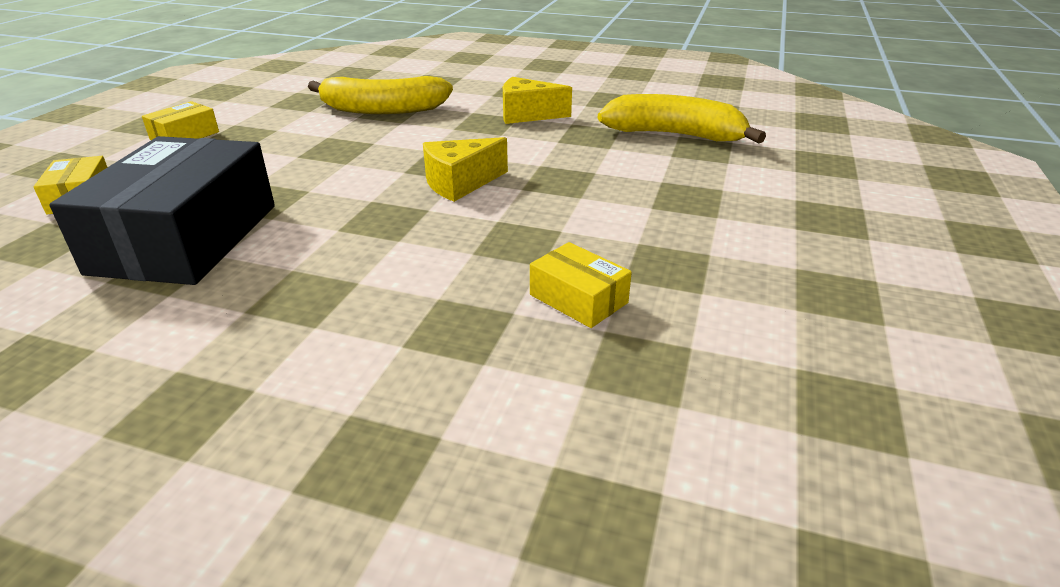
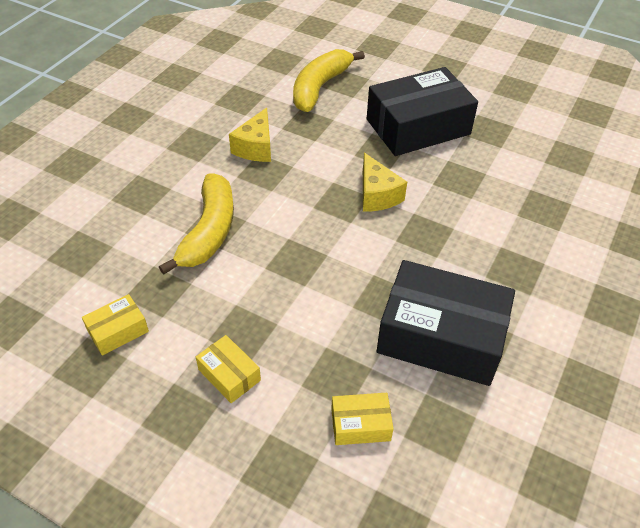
camera: 80 degrees left, 15 degrees up
(578, 299) = (519, 165): yellow box -> yellow box (118, 331)
(632, 203) = (418, 127): none -> black box

